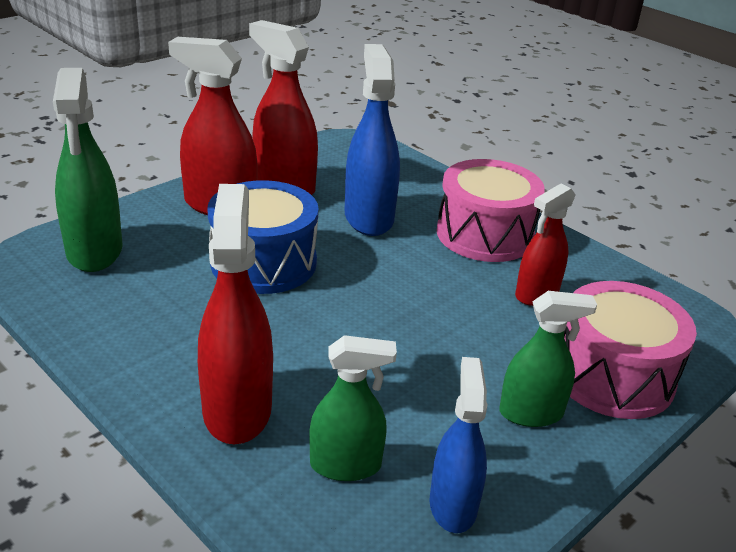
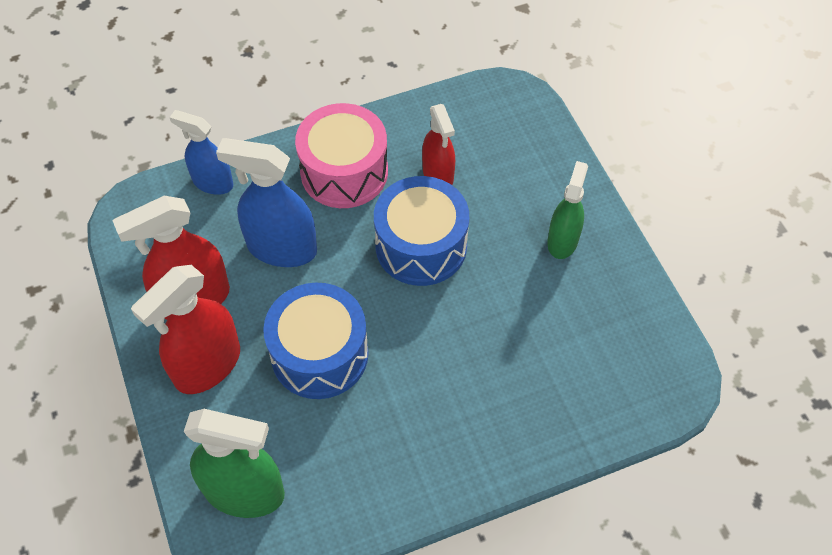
camera: 65 degrees left, 25 degrees up
(237, 409) = (501, 423): red spray bottle -> none
(346, 465) = (576, 370): green spray bottle -> none
(435, 300) = (421, 246): none -> blue drum
(453, 505) = (626, 321): blue spray bottle -> blue spray bottle (212, 182)
(612, 376) = (542, 175): pink drum -> none

